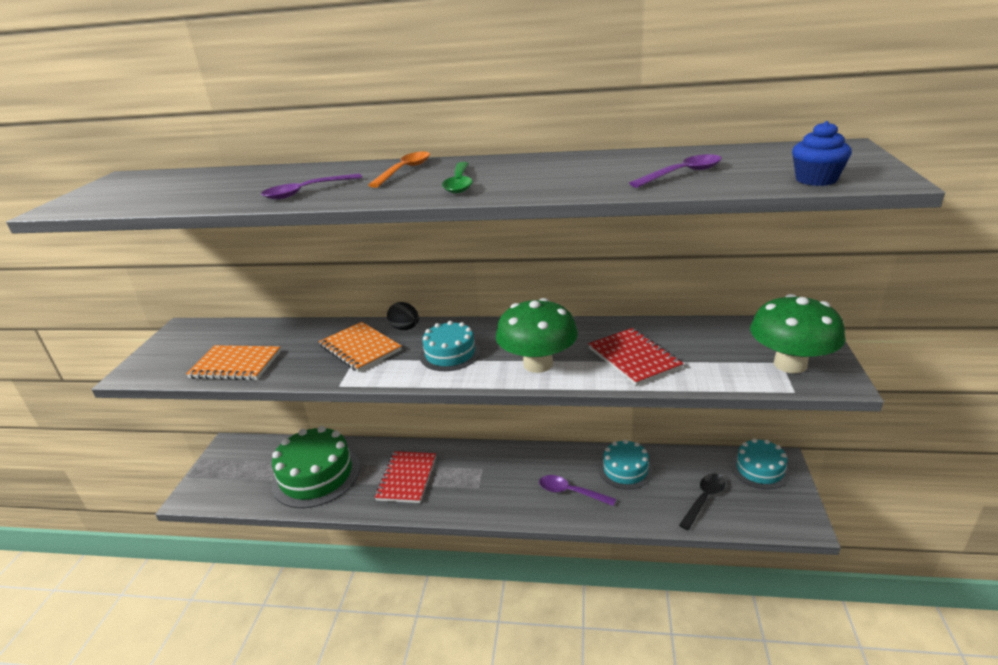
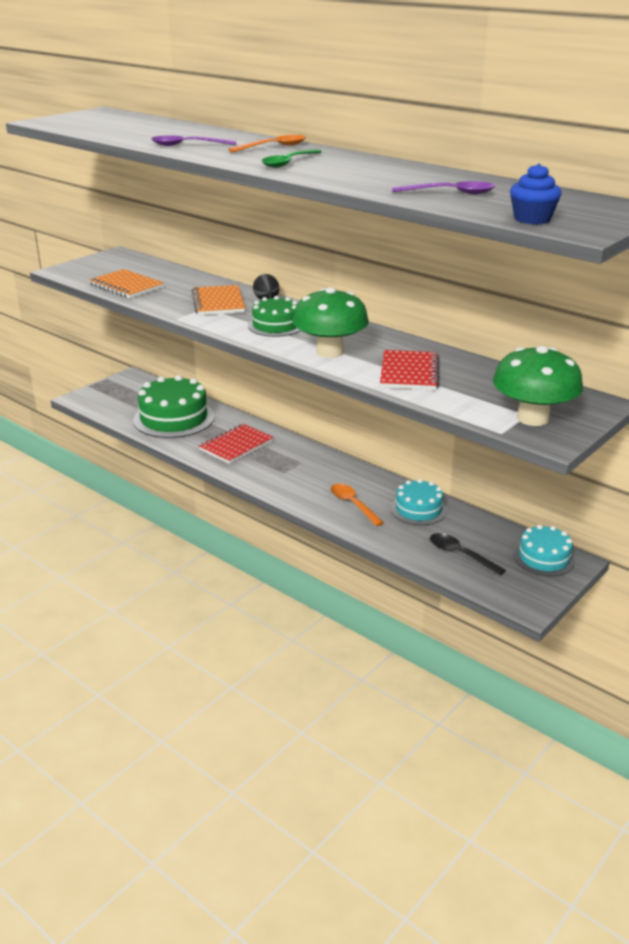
camera: 30 degrees right, 0 degrees up
(450, 354) = (276, 325): turquoise cake -> green cake
(571, 492) = (353, 504): purple spoon -> orange spoon
(704, 499) = (461, 554): black spoon -> black spoon turned 120 degrees counterclockwise

